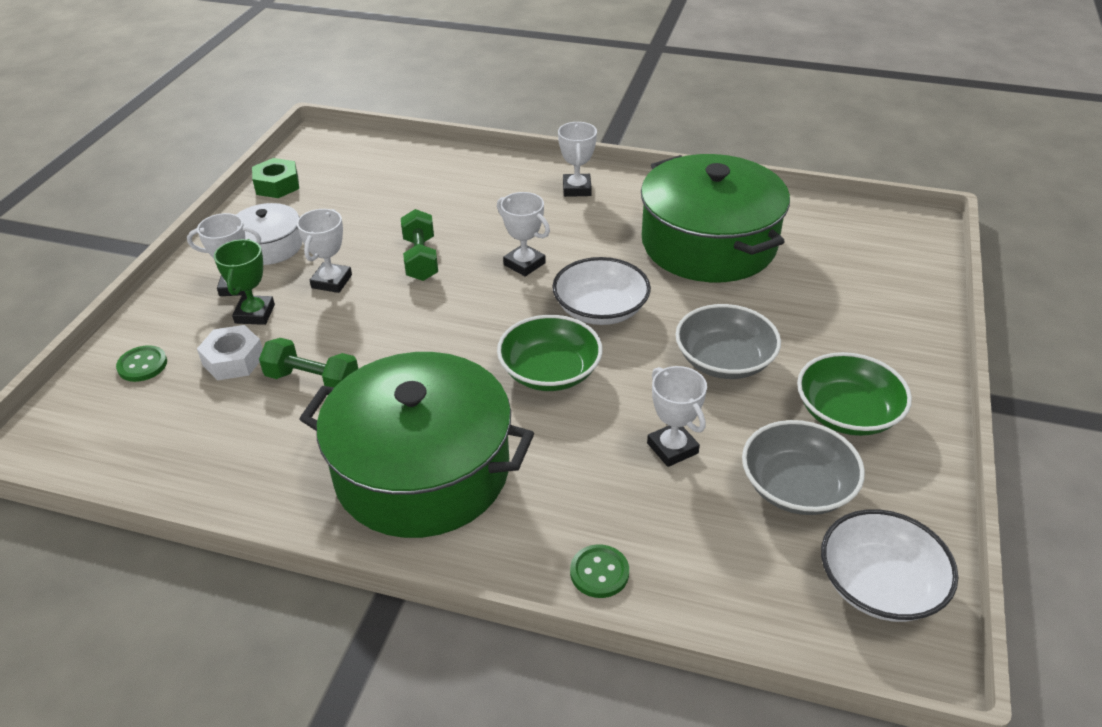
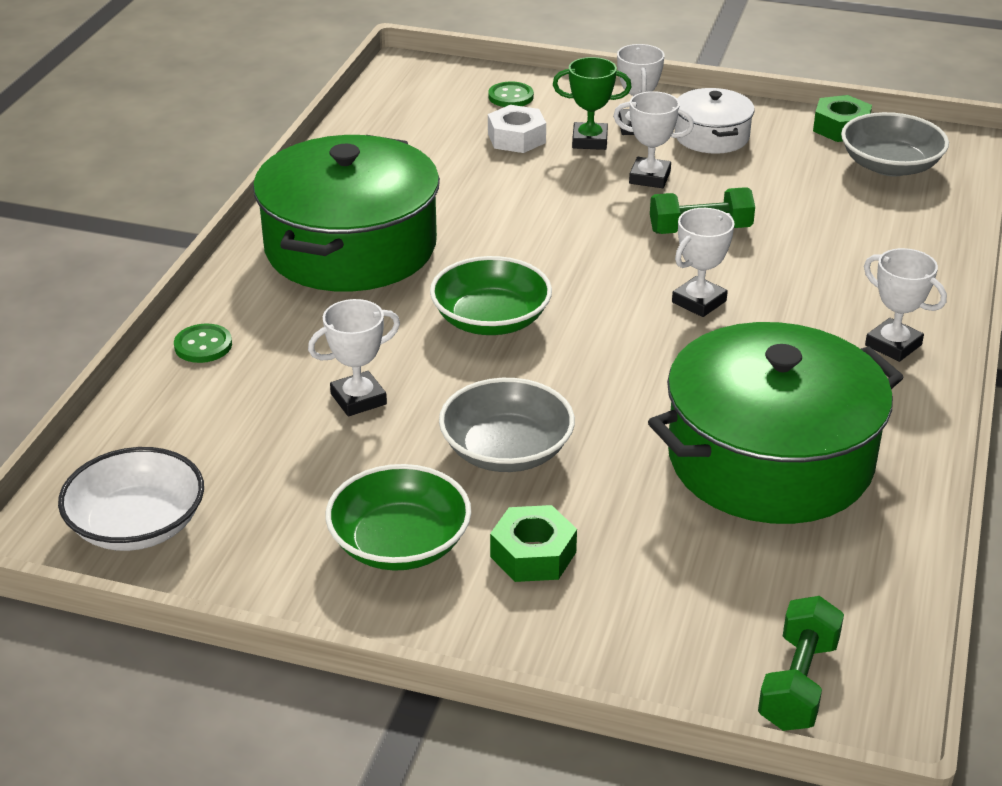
camera: 90 degrees right, 5 degrees down
(313, 381) = (483, 181): green dumbbell -> green dumbbell (798, 683)
(577, 189) = (893, 345): white trophy -> white trophy turned 45 degrees clockwise
(600, 309) = (608, 358): white bowl -> none
(797, 487) = (284, 484): grey bowl -> grey bowl (890, 166)
(836, 346) = (533, 554): none -> green nut

